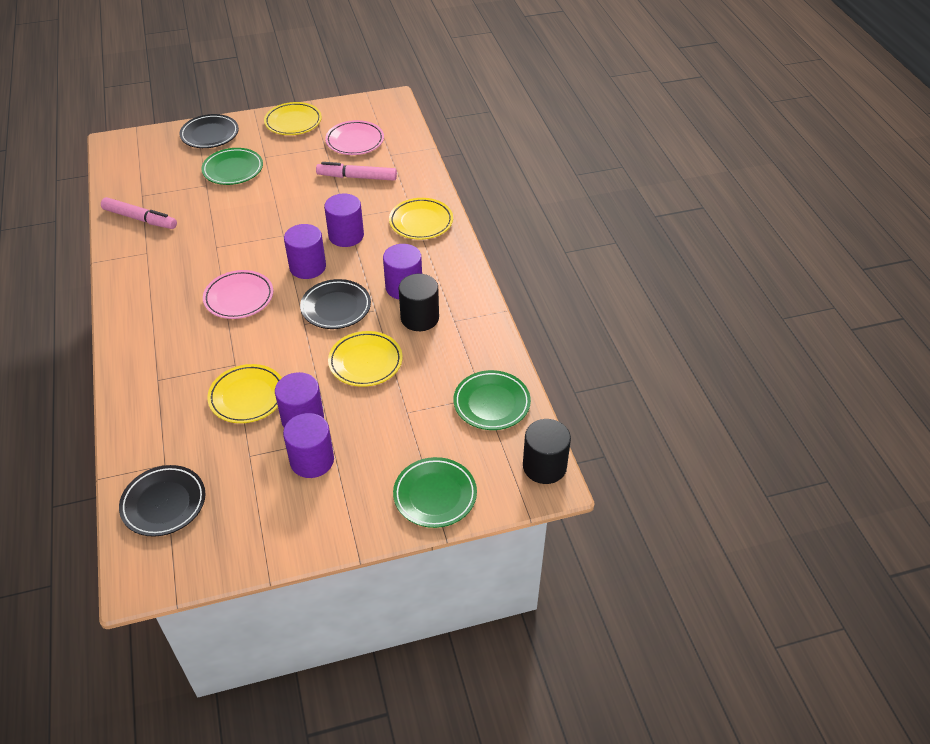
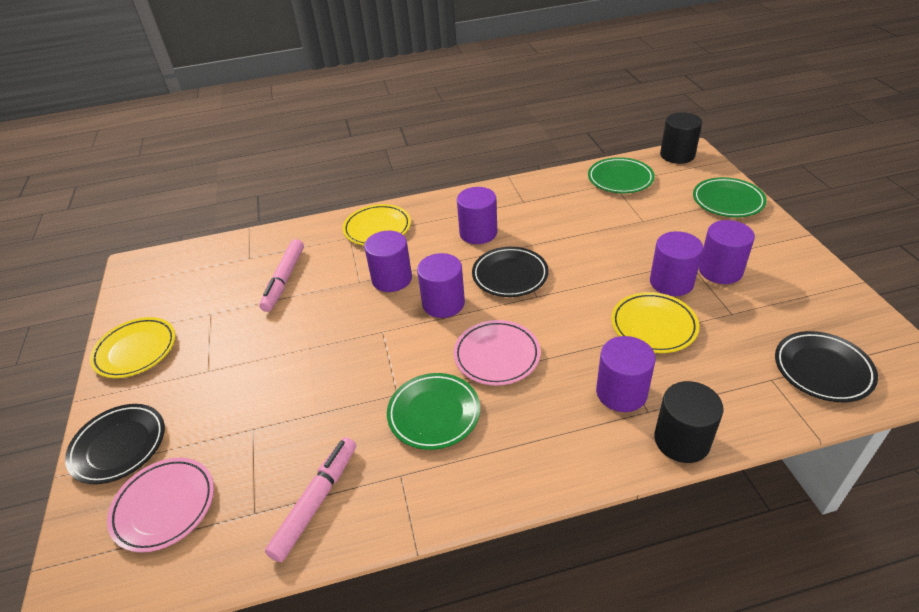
camera: 85 degrees left, 5 degrees down
(180, 366) = (621, 392): none -> purple cylinder
(233, 170) = (225, 402): green plate -> green plate (434, 414)
(355, 141) = (209, 288): pink plate -> pink plate (164, 506)
(365, 362) = (586, 249): yellow plate -> none
(419, 318) = (521, 221): black cylinder -> black cylinder (682, 440)

